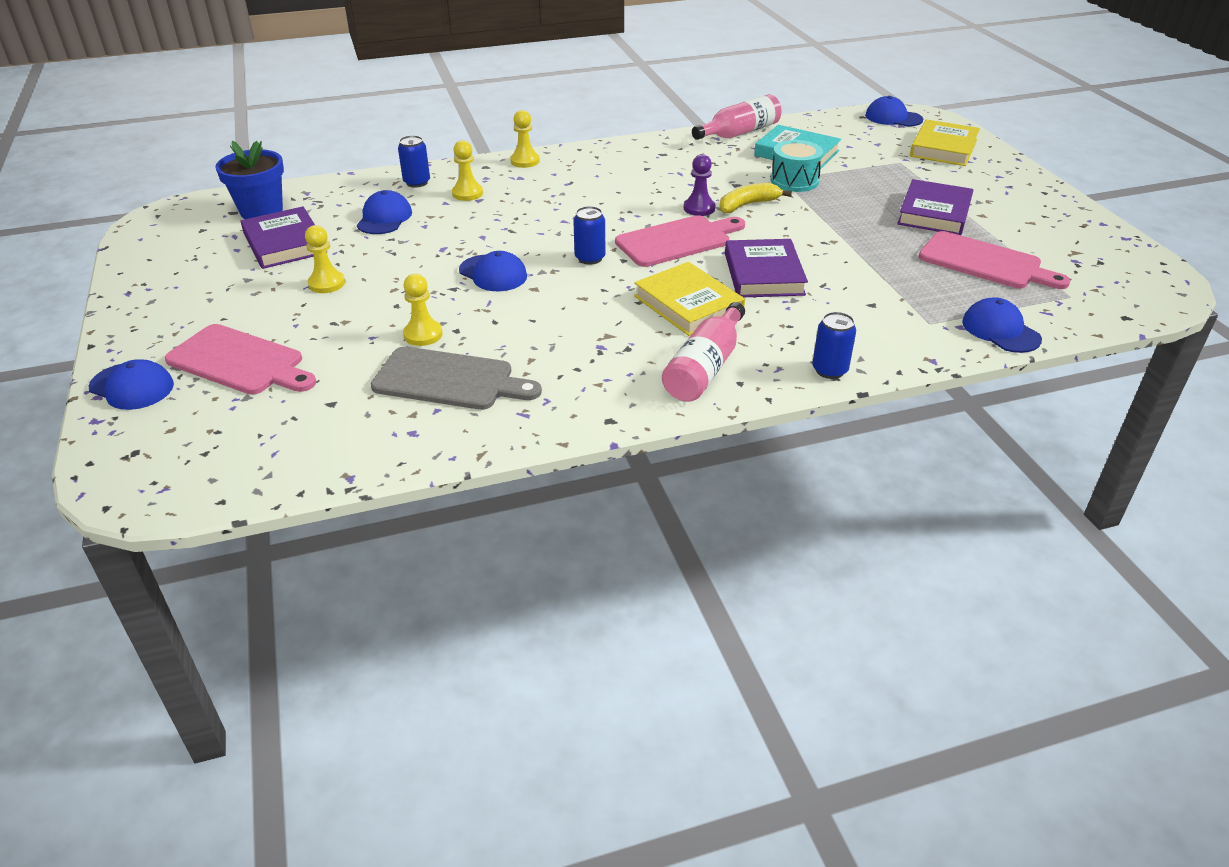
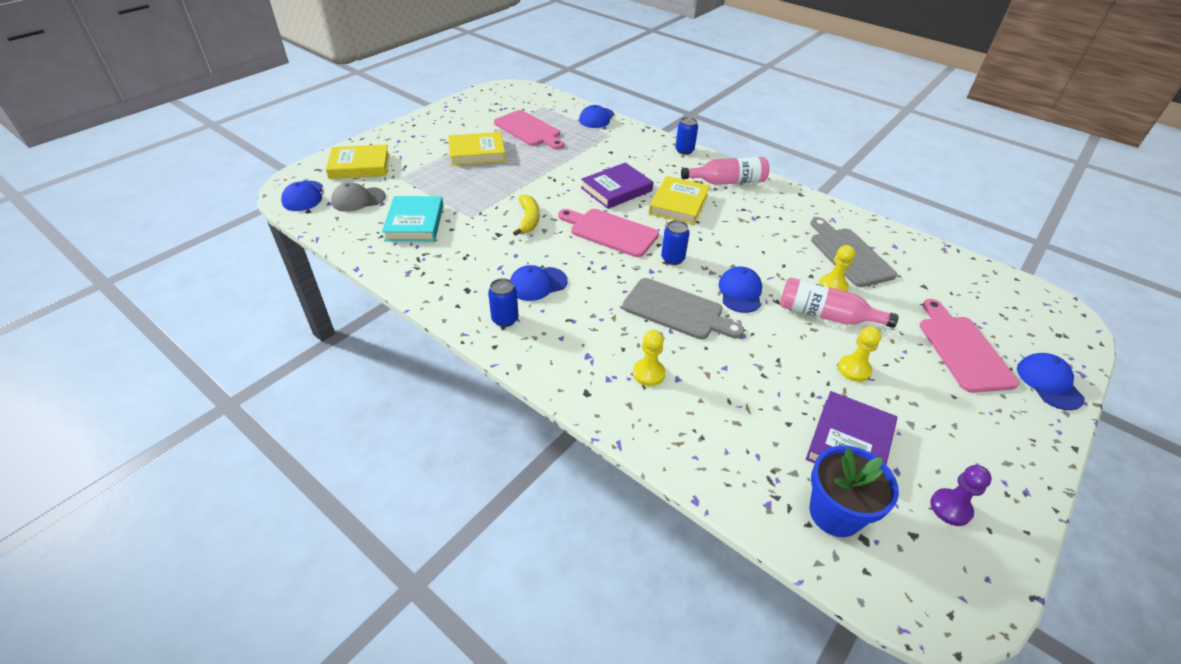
camera: 125 degrees left, 5 degrees up
(384, 218) = (742, 402): blue cap -> blue cap (537, 284)
(417, 182) = (663, 424): blue can -> blue can (505, 319)
(515, 231) = (676, 310): none -> grey cutting board
(525, 161) = (552, 370): yellow pawn -> none
(699, 208) = (554, 238): purple pawn -> purple pawn (950, 508)
(739, 133) = (387, 262): pink bottle -> pink bottle (826, 315)
(748, 205) = (528, 219): yellow banana -> yellow banana turned 120 degrees counterclockwise
(794, 181) = (470, 211): turquoise drum -> none
(866, 137) = (358, 199): none -> grey cap
(934, 213) = (477, 152): purple book -> yellow book
(985, 262) = (529, 130): pink cutting board -> pink cutting board turned 135 degrees clockwise

